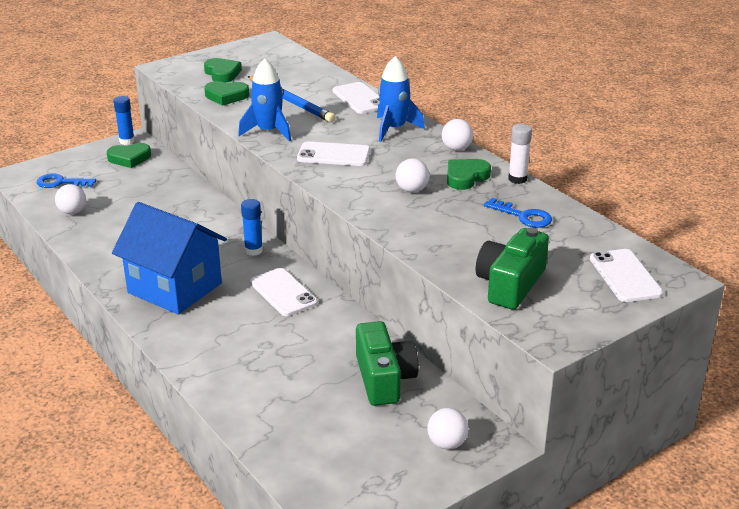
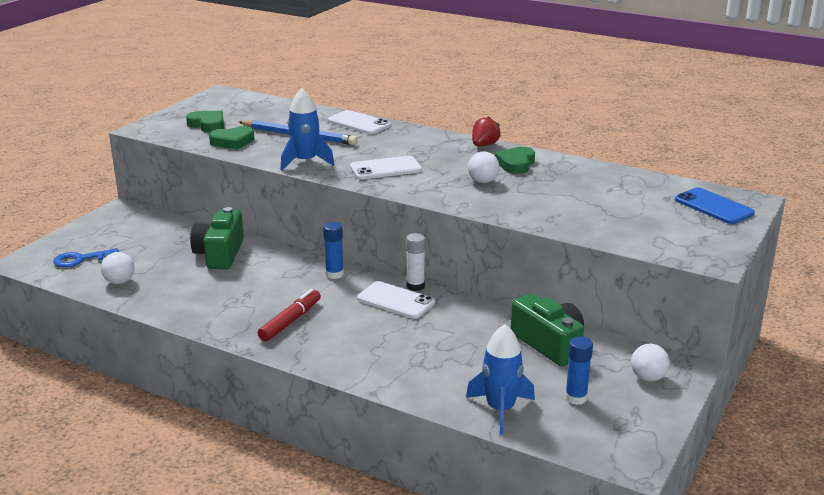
camera: 25 degrees left, 5 degrees down
(127, 141) = (115, 211): blue glue stick -> blue glue stick (576, 398)
(129, 158) = (133, 225): green heart -> none
(174, 288) = (291, 321): blue house -> red marker
(394, 129) = (415, 140): blue rocket -> blue rocket (500, 409)
(456, 149) = (484, 145): white ball -> red strawberry
(510, 284) = (638, 231): green camera -> green camera (220, 254)
(517, 179) = (557, 157): white glue stick -> white glue stick (415, 286)
(523, 216) = (592, 182): blue key -> none
(625, 276) = (713, 207): white phone -> blue phone

